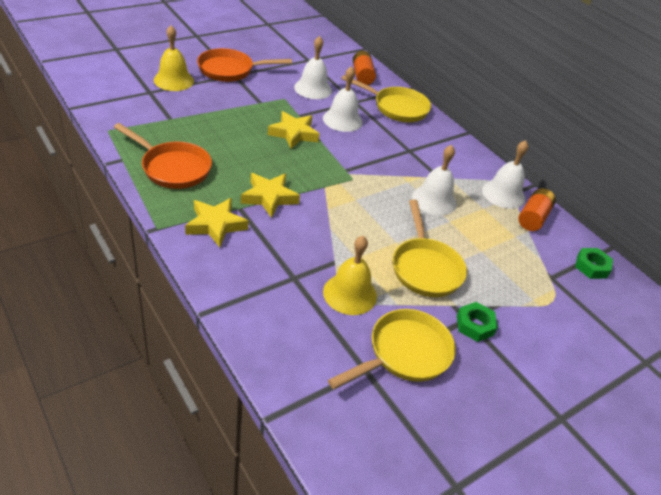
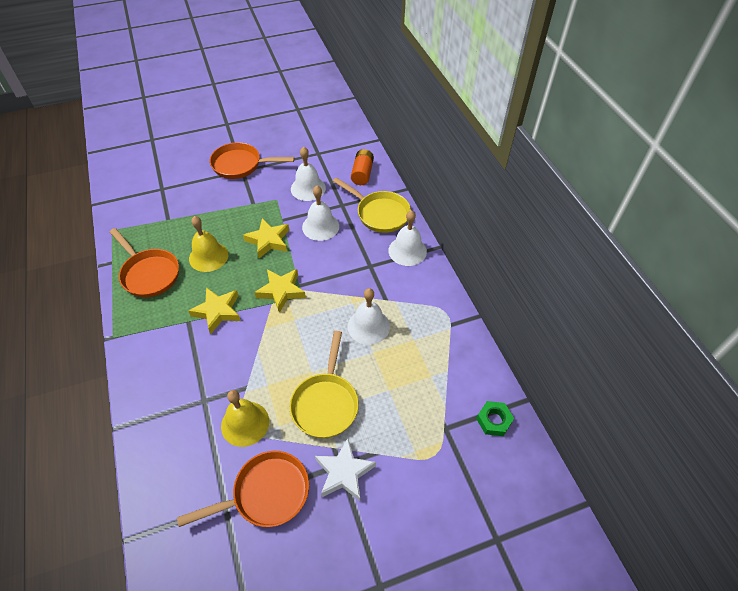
camera: 20 degrees right, 10 degrees up
(173, 80) = (187, 176): yellow bell -> yellow bell (208, 256)
(216, 225) = (161, 338): yellow star -> yellow star (281, 291)
(404, 353) = (266, 493): yellow pan -> orange pan
(475, 325) = (344, 472): green nut -> white star
(503, 194) = (442, 324): white bell -> white bell (407, 251)
(533, 218) = (459, 355): orange battery -> none

